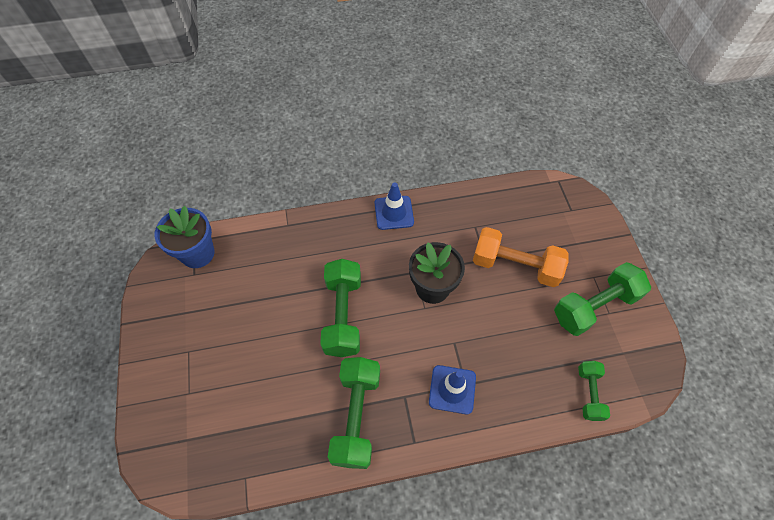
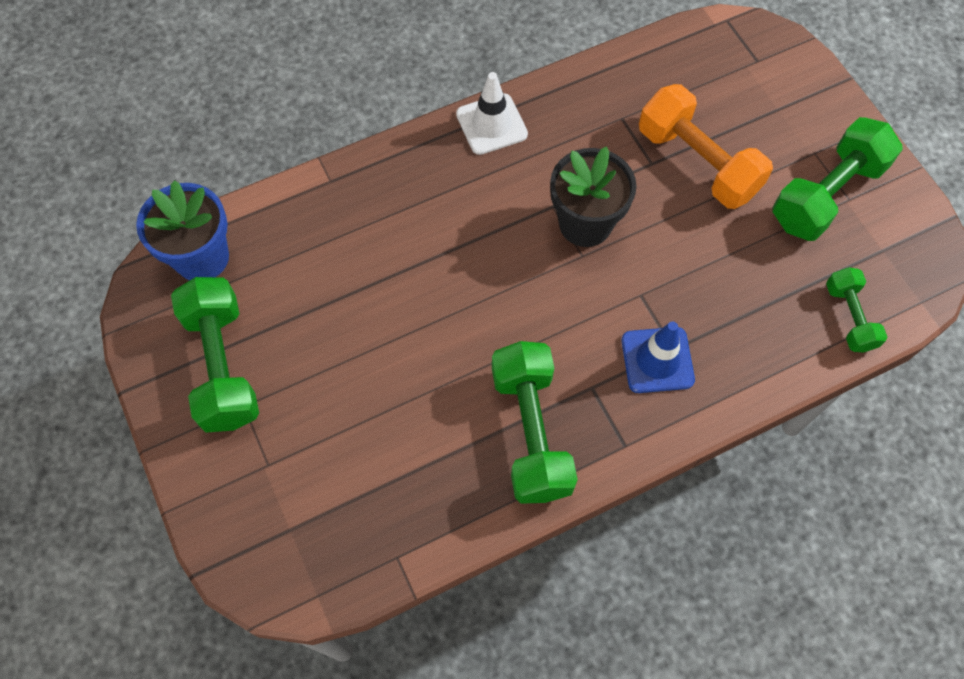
camera: 15 degrees left, 5 degrees up
(343, 315) = (464, 295): green dumbbell -> green dumbbell (223, 365)
(394, 213) = (491, 124): blue traffic cone -> white traffic cone
(515, 265) = (697, 162): orange dumbbell -> orange dumbbell turned 45 degrees clockwise

